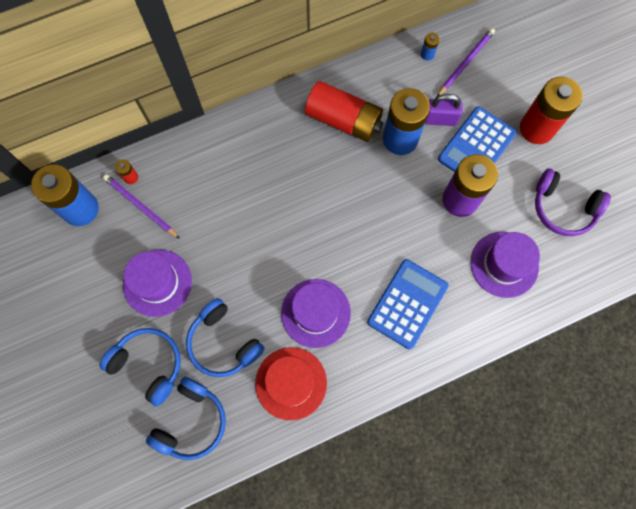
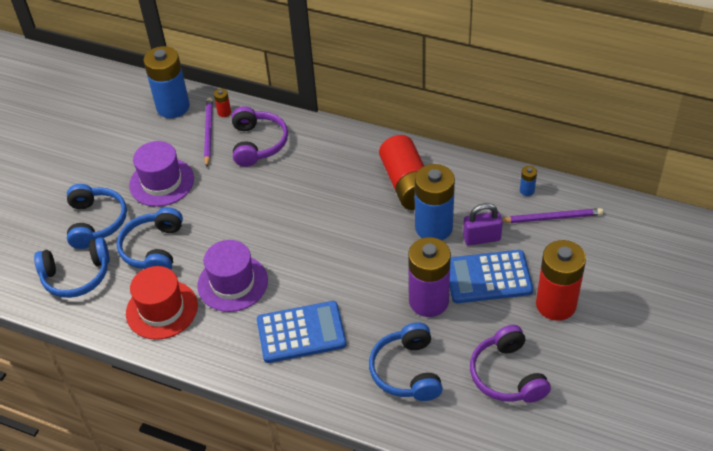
camera: 50 degrees right, 25 degrees down
(192, 182) = (257, 143): none -> purple headphones
(439, 119) = (481, 238): purple padlock -> purple padlock turned 60 degrees counterclockwise
(504, 264) = (407, 371): purple hat -> blue headphones

